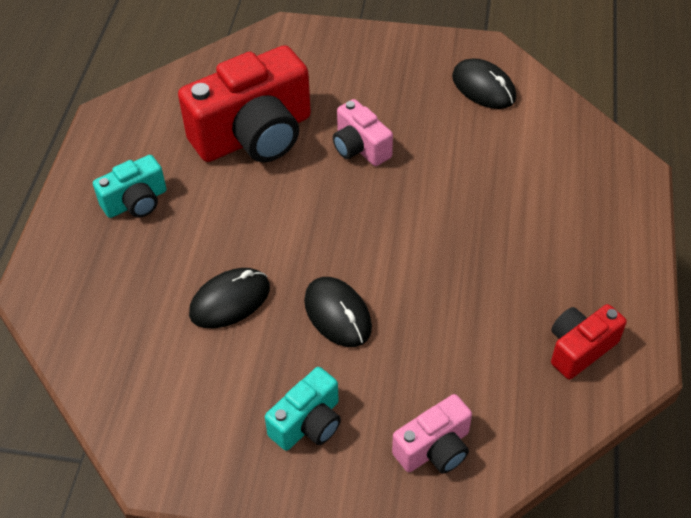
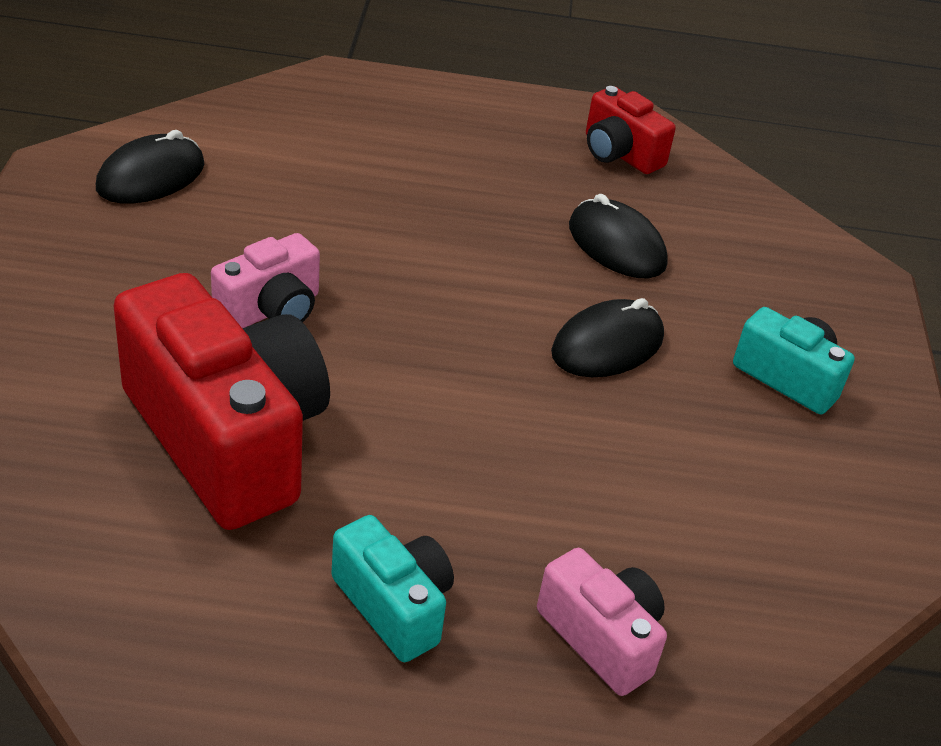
camera: 100 degrees left, 10 degrees down
(230, 301) = (604, 462): black mouse -> black mouse (616, 245)
(434, 448) = (787, 272): pink camera -> pink camera (601, 638)

